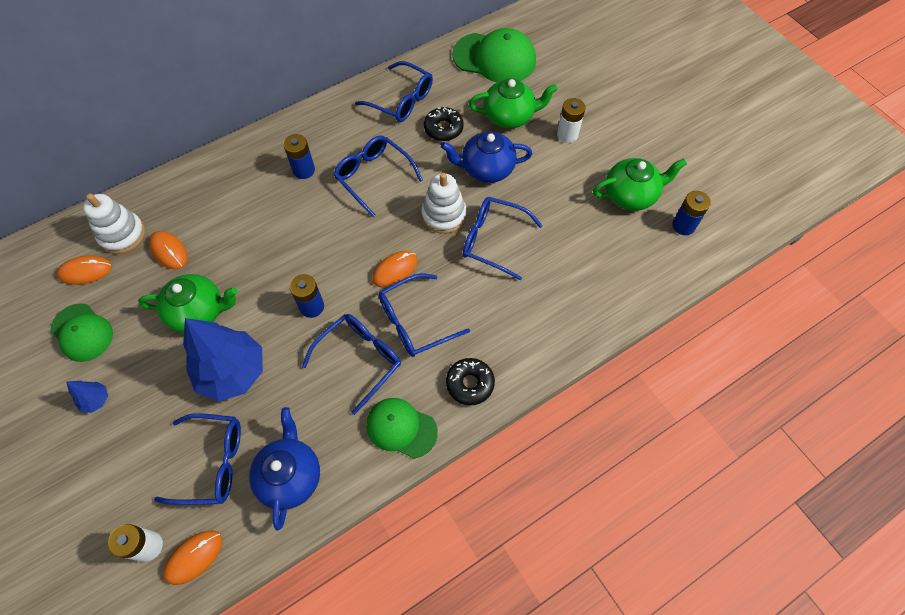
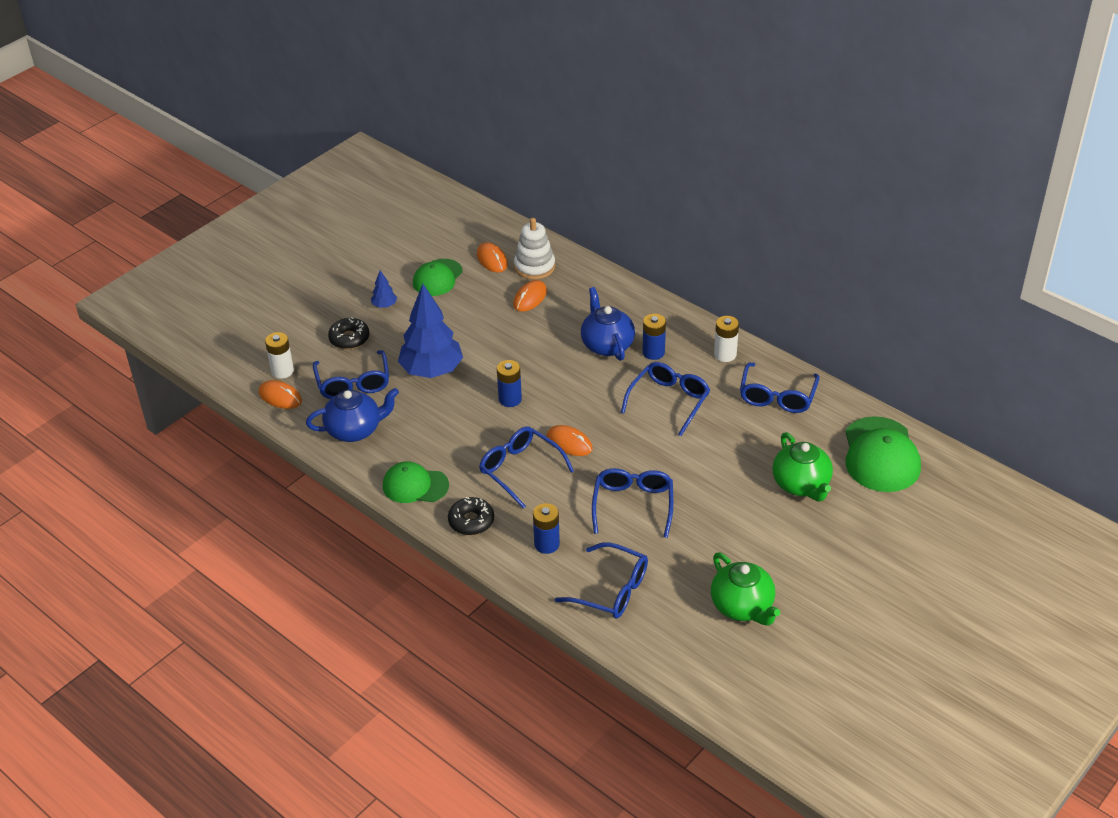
camera: 75 degrees right, 20 degrees down
(199, 312) = (479, 334): green teapot -> none
(360, 359) = (470, 443): blue glasses -> blue glasses (612, 590)
(401, 428) = (415, 485): green cap -> green cap turned 90 degrees counterclockwise
(443, 128) = (756, 437): black donut -> black donut (349, 338)
(444, 215) = (647, 462): white stacking toy -> none
(486, 169) = (720, 481): blue teapot -> blue teapot (607, 345)
(567, 135) = (801, 538): white battery -> white battery (725, 354)
(683, 225) = (722, 659): blue battery -> blue battery (547, 544)

